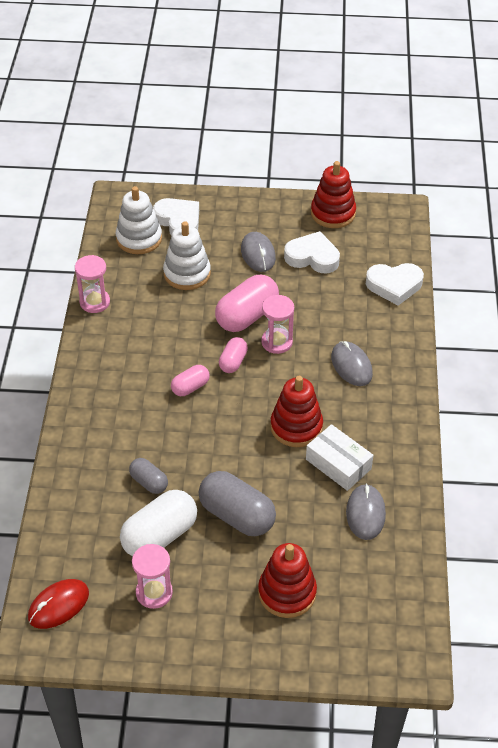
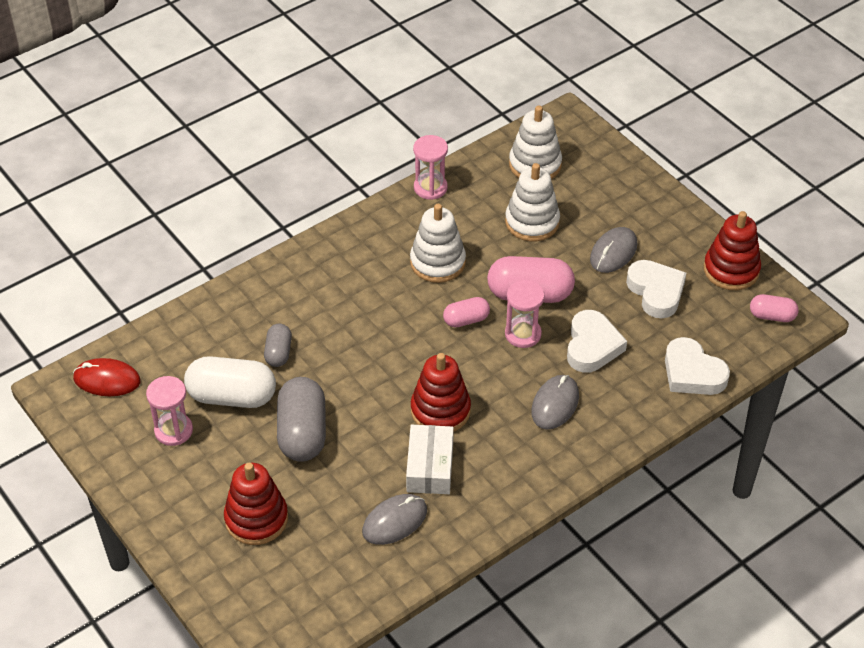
camera: 50 degrees right, 0 degrees up
(166, 343) = (437, 262): none -> white stacking toy
(178, 221) = (587, 175): white heart -> white heart (592, 346)
(190, 387) = (406, 311): pink capsule -> pink capsule (772, 316)

